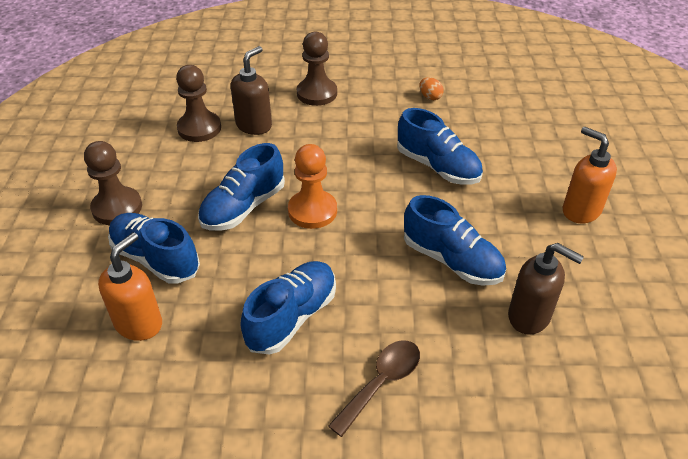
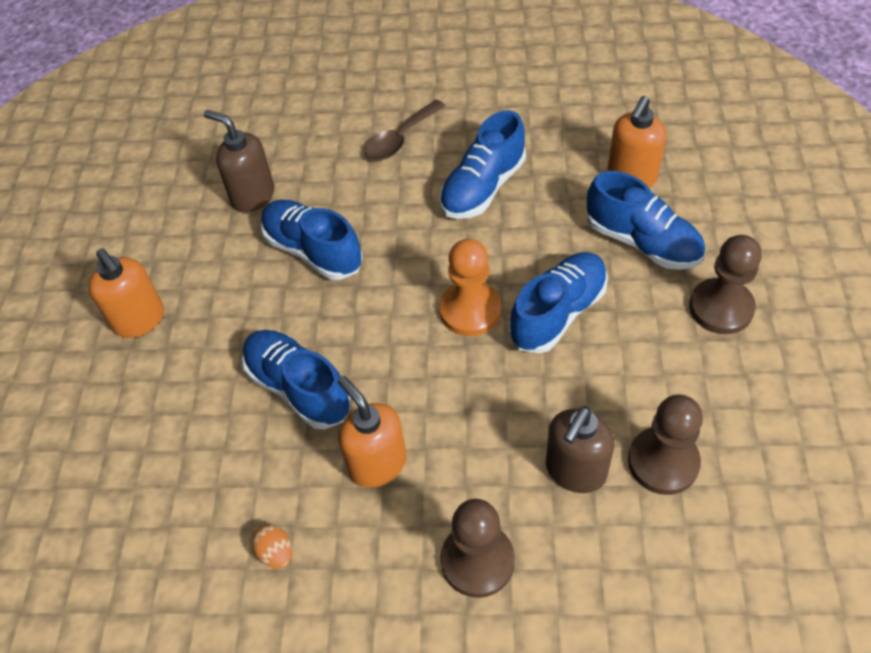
camera: 175 degrees left, 10 degrees up
(377, 130) = (377, 463): none -> orange soap dispenser

